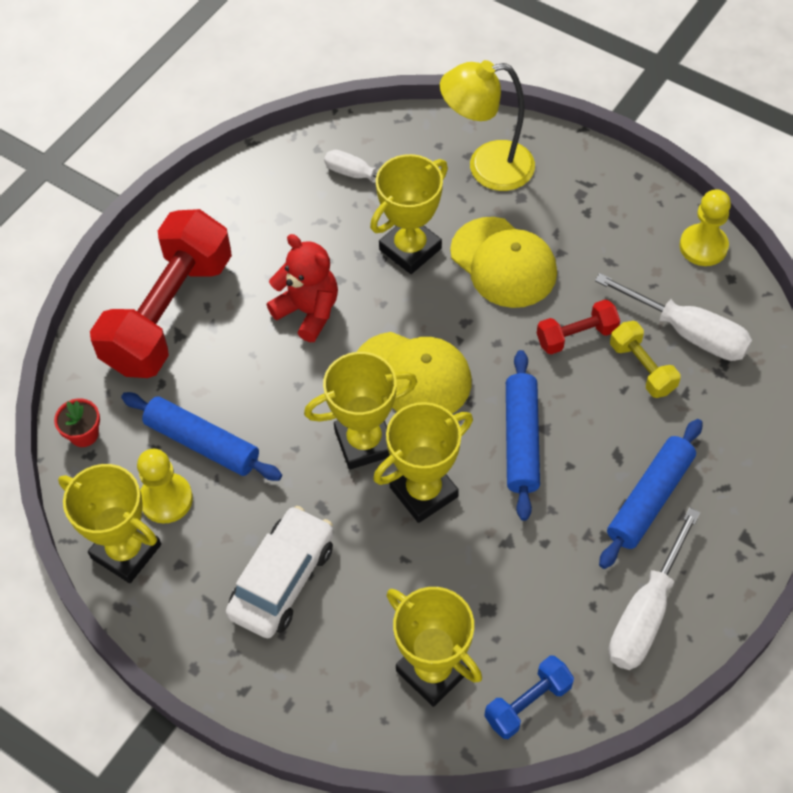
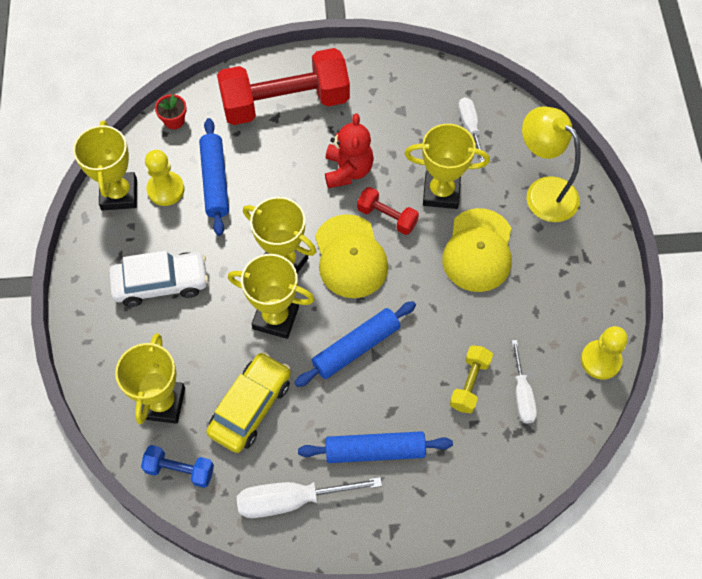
camera: 50 degrees right, 5 degrees up
(508, 584) = (250, 407): none -> yellow car
(576, 336) = (460, 329): red dumbbell -> red dumbbell (387, 217)
(687, 332) = (522, 393): white screwdriver -> white screwdriver, size x0.63

